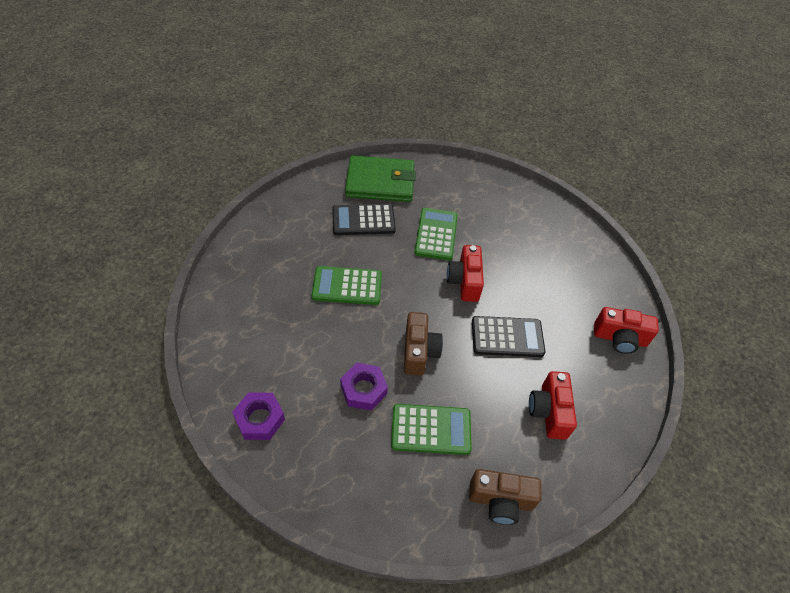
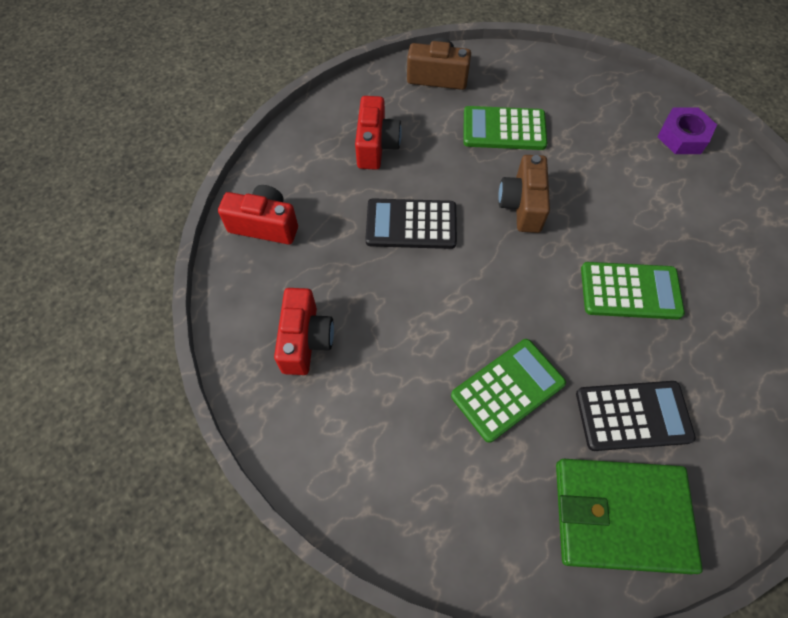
camera: 175 degrees left, 10 degrees up
(363, 389) = (581, 164): purple nut -> none
(436, 234) = (507, 389): green calculator -> green calculator turned 135 degrees counterclockwise
(464, 281) = (463, 302): red camera -> red camera (306, 340)

